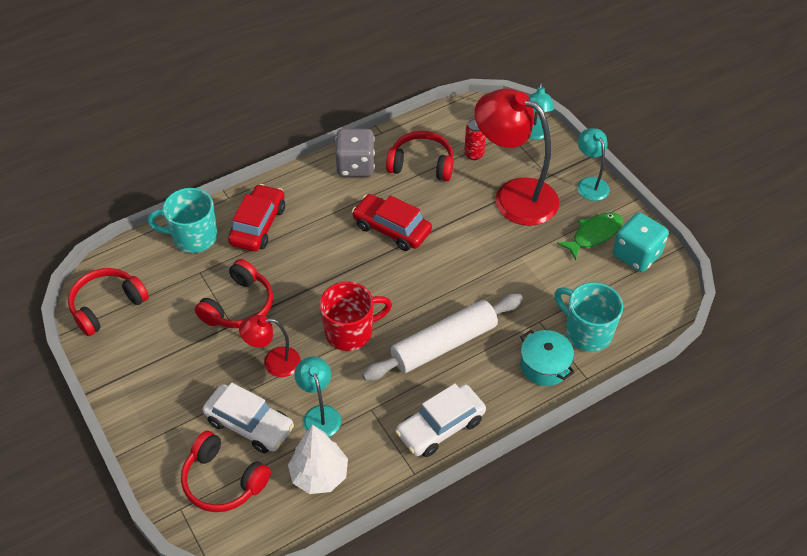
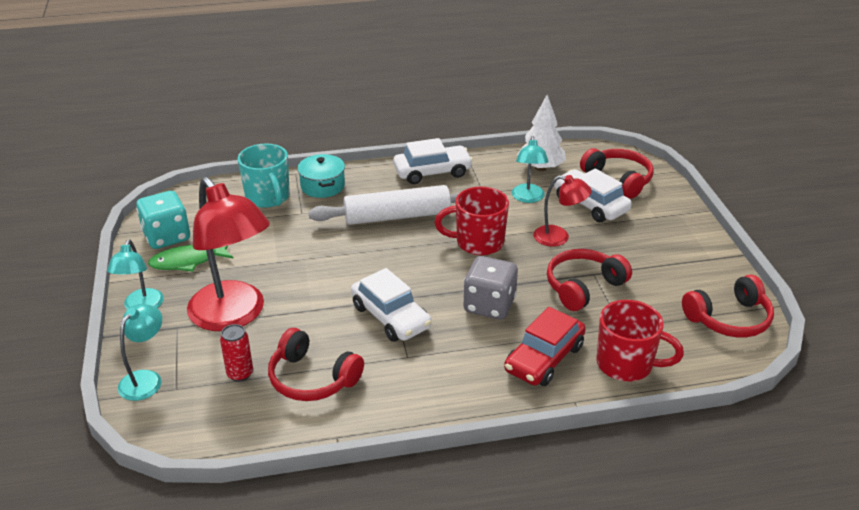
camera: 160 degrees left, 15 degrees down
(193, 237) = (626, 364): turquoise mug -> red mug
(355, 166) = (395, 398): grey dice -> grey dice (489, 305)
(392, 229) = (391, 317): red car -> white car

